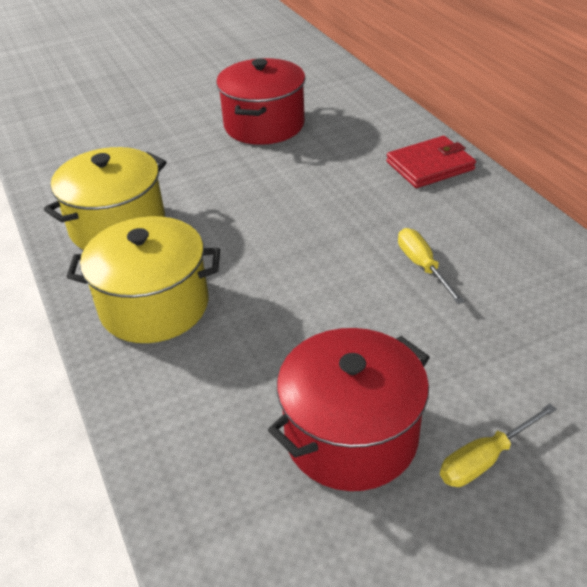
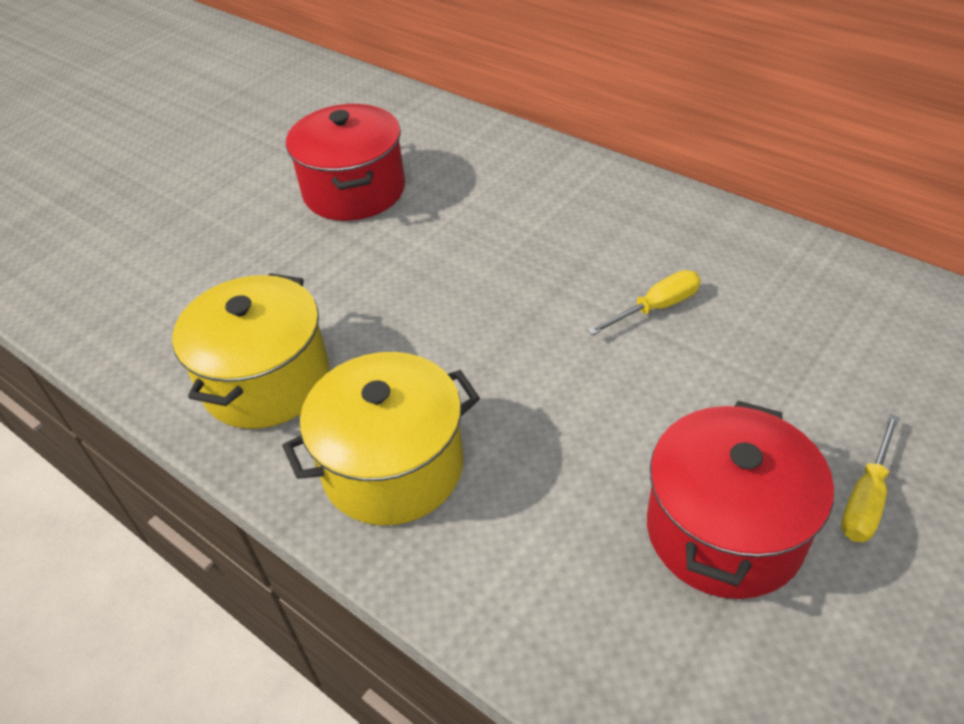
camera: 25 degrees left, 5 degrees up
(422, 266) = (656, 307): yellow screwdriver -> yellow screwdriver turned 105 degrees clockwise
(430, 165) = (579, 186): red wallet -> none

